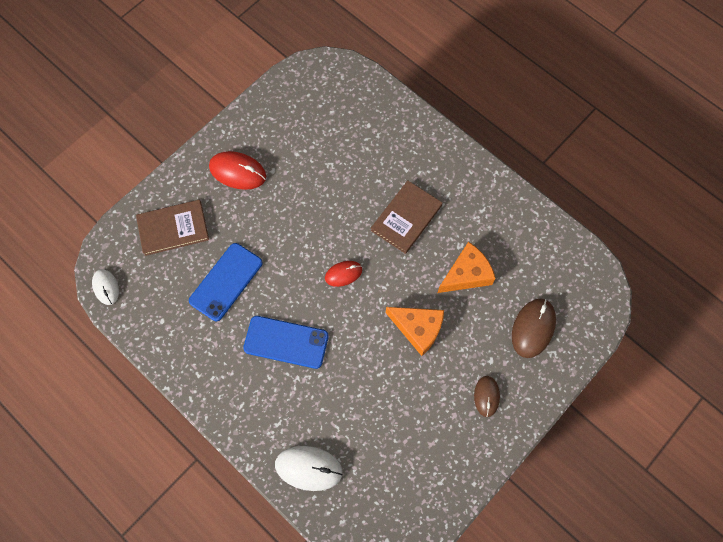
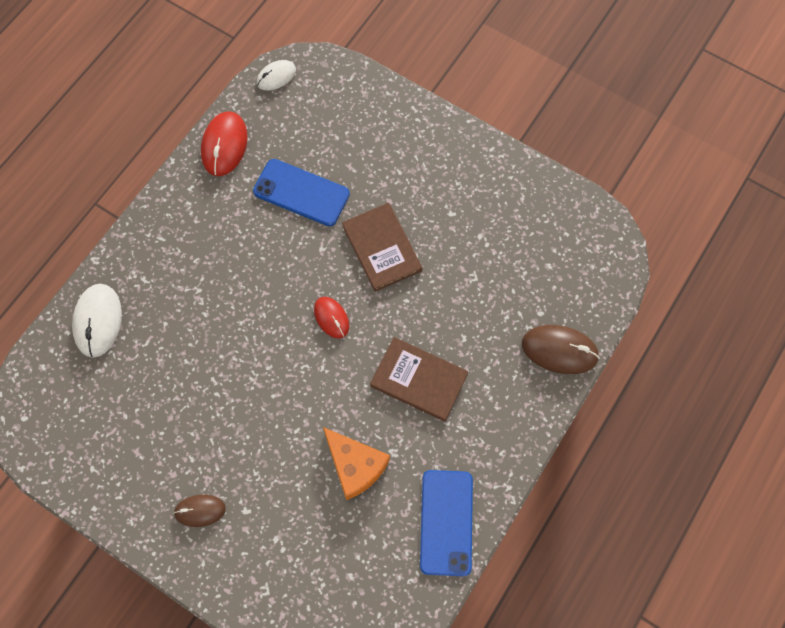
camera: 80 degrees right, 0 degrees up
(173, 228) = (356, 125): brown book -> brown book (382, 248)
(238, 171) = (441, 176): red mouse -> red mouse (224, 145)
(286, 342) = (238, 270): blue phone -> blue phone (446, 522)
(418, 329) = (274, 416): orange cheese -> none
(533, 328) = (295, 560): brown mouse -> brown mouse (559, 350)

